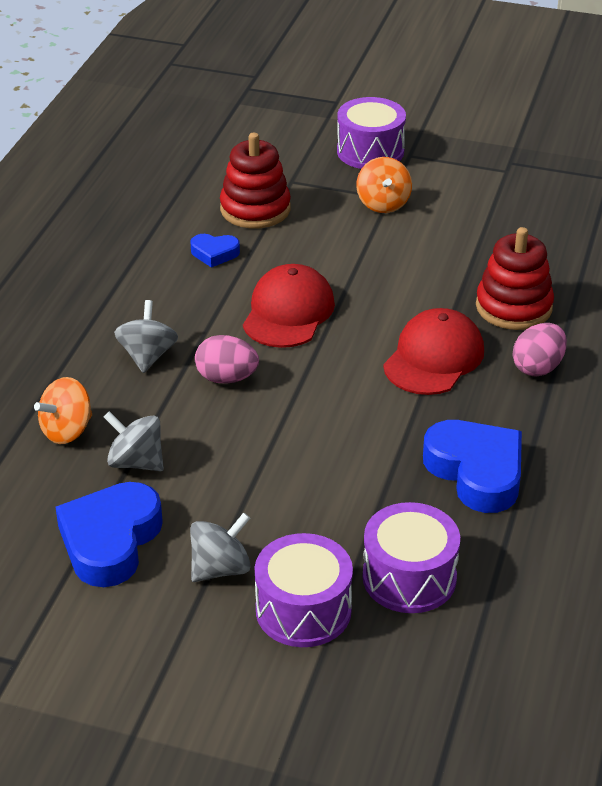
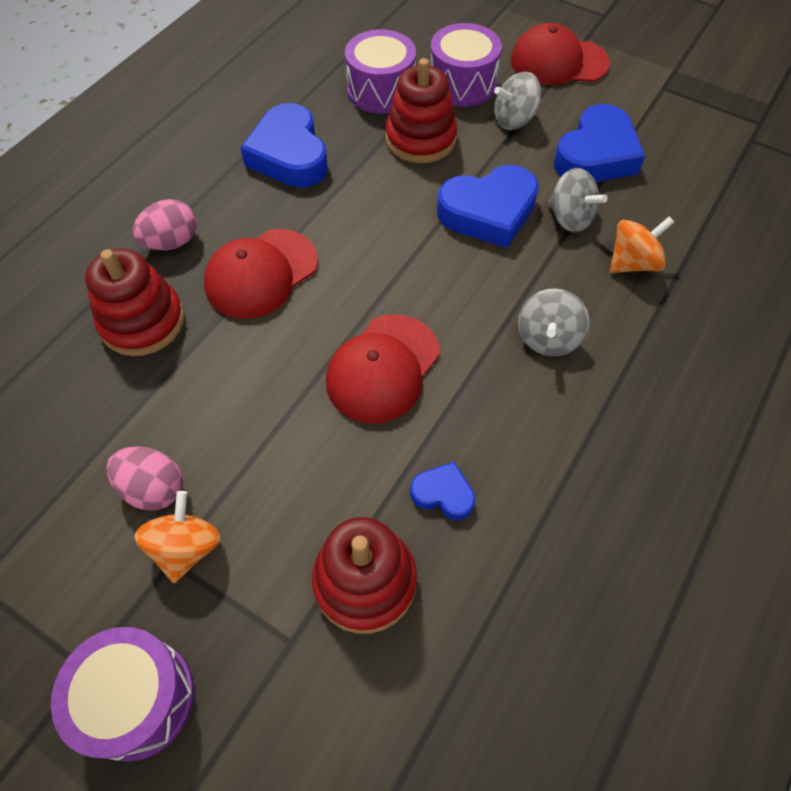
camera: 165 degrees left, 20 degrees up
(173, 676) = (558, 62): none -> red cap
(226, 378) = (471, 292): pink egg -> pink egg (153, 488)
(227, 452) = (488, 212): none -> blue heart
(331, 520) = (421, 139): none -> red stacking toy

